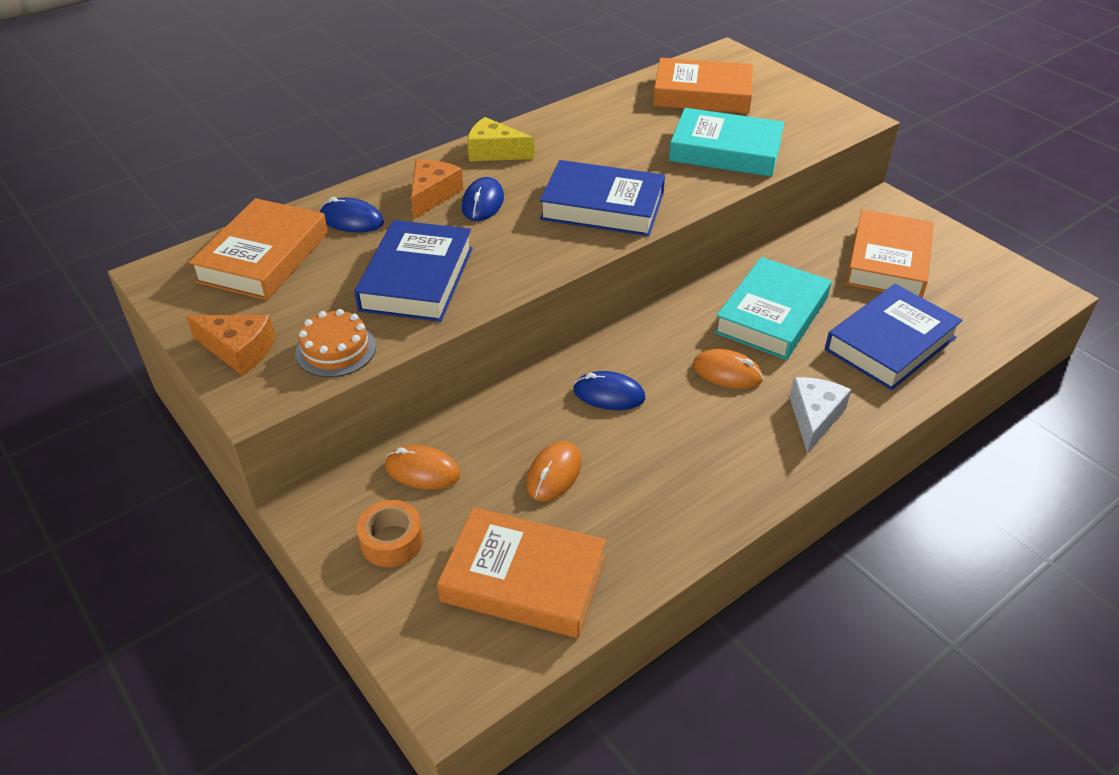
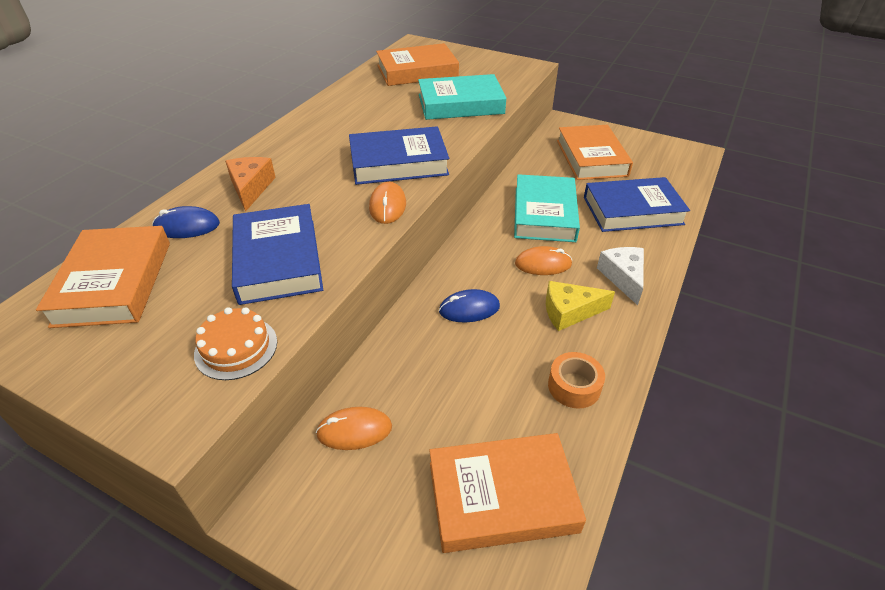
camera: 25 degrees left, 0 degrees up
(239, 350) = (132, 382): orange cheese -> none
(391, 541) = (364, 511): orange tape -> orange tape (574, 386)
(483, 203) = (299, 183): blue mouse -> none
(494, 152) = (284, 143): yellow cheese -> yellow cheese (569, 312)
(554, 474) = (468, 390): orange mouse -> orange mouse (387, 206)
(890, 343) = (632, 211): blue book -> blue book turned 60 degrees clockwise

